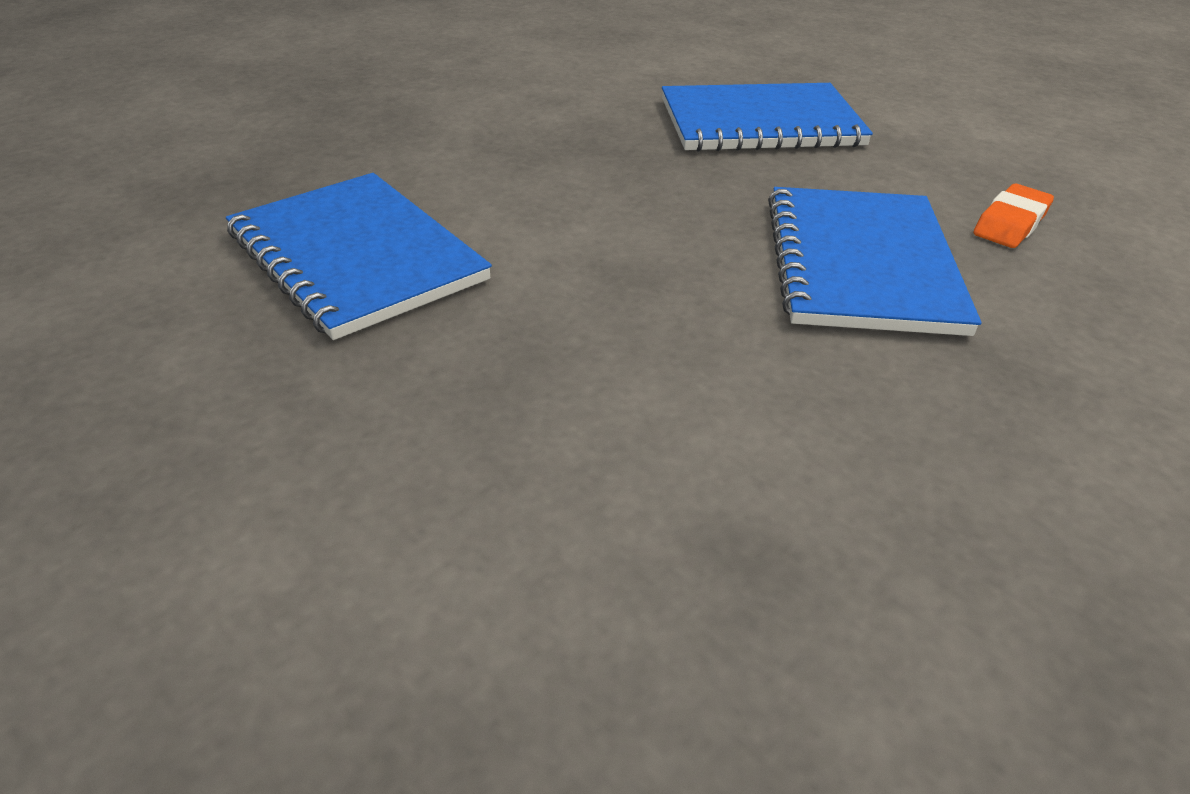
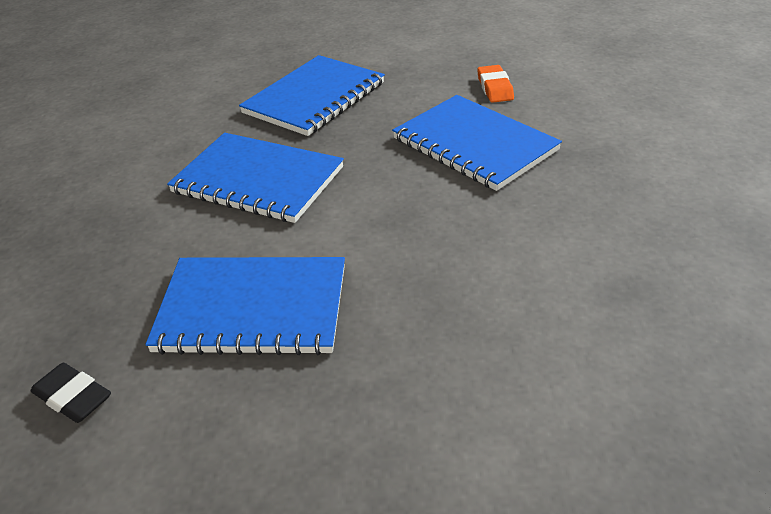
camera: 45 degrees left, 0 degrees up
(138, 224) = (73, 397): none -> black eraser
(566, 160) = (258, 180): none -> blue notebook

